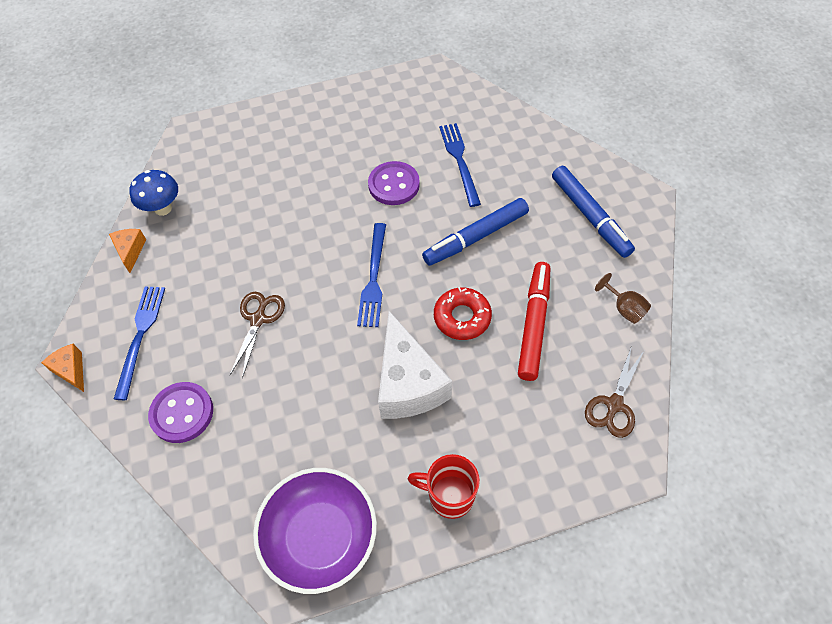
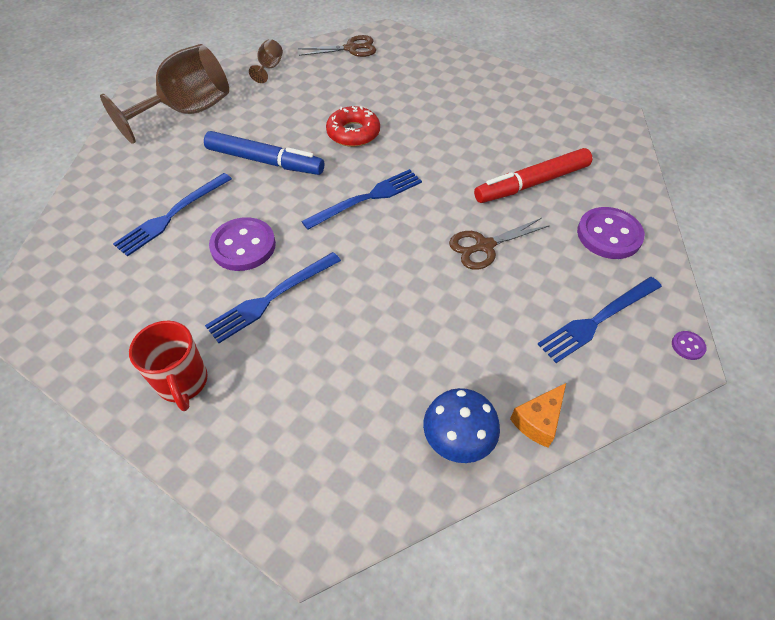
camera: 130 degrees left, 5 degrees down
(71, 370) = (688, 346): orange cheese -> purple button
(320, 536) = (576, 116): purple bowl -> none
(336, 179) = (271, 298): none -> blue fork
(408, 383) = (436, 132): white cheese -> none
(449, 496) = (485, 81): red mug -> red mug (183, 382)
(534, 324) = (323, 99): red marker -> red marker (532, 183)
(590, 216) = (187, 112): blue marker -> brown goblet

